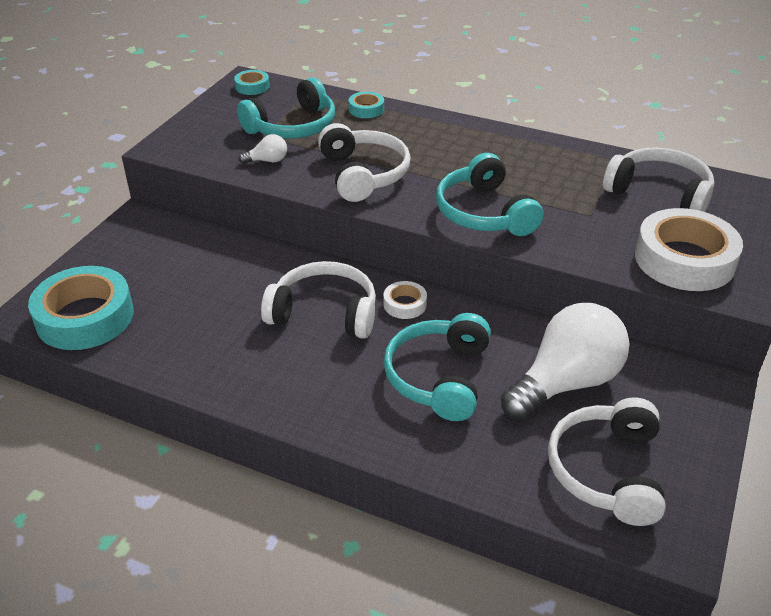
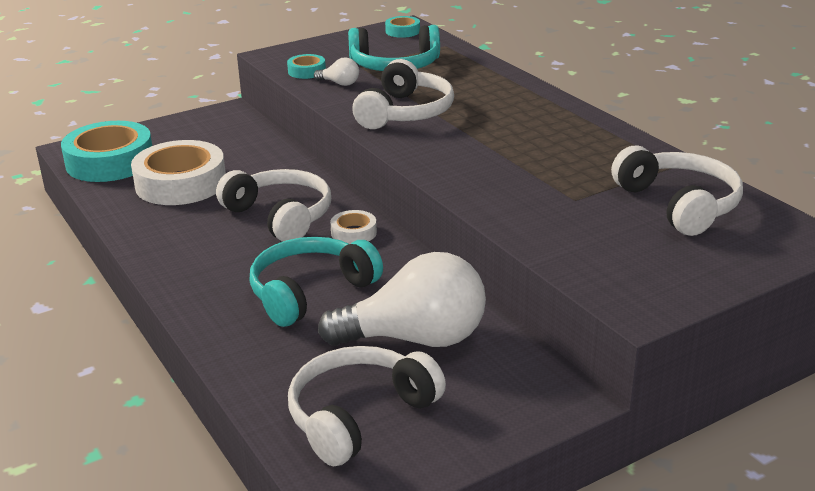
camera: 35 degrees right, 10 degrees down
(366, 109) = (478, 68): turquoise tape -> turquoise tape (306, 71)
(484, 213) = (471, 168): turquoise headphones -> none
(684, 260) = (620, 262): white tape -> white tape (181, 183)

